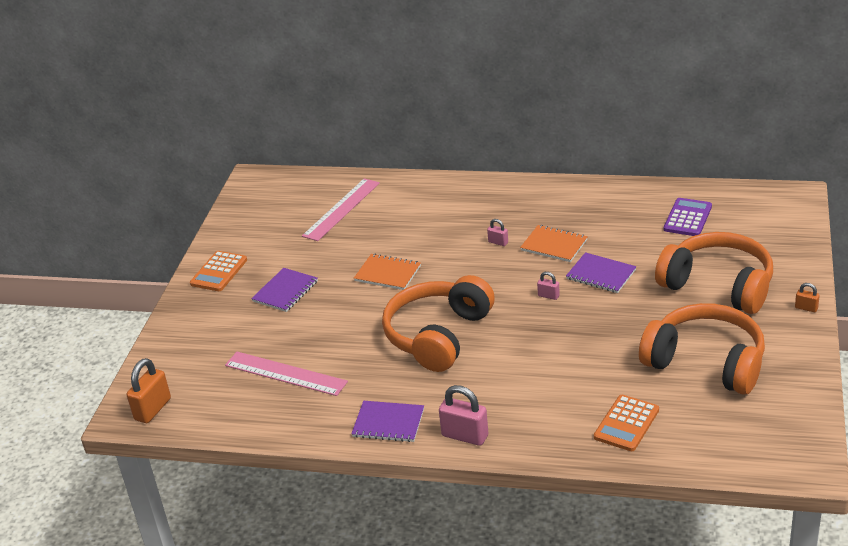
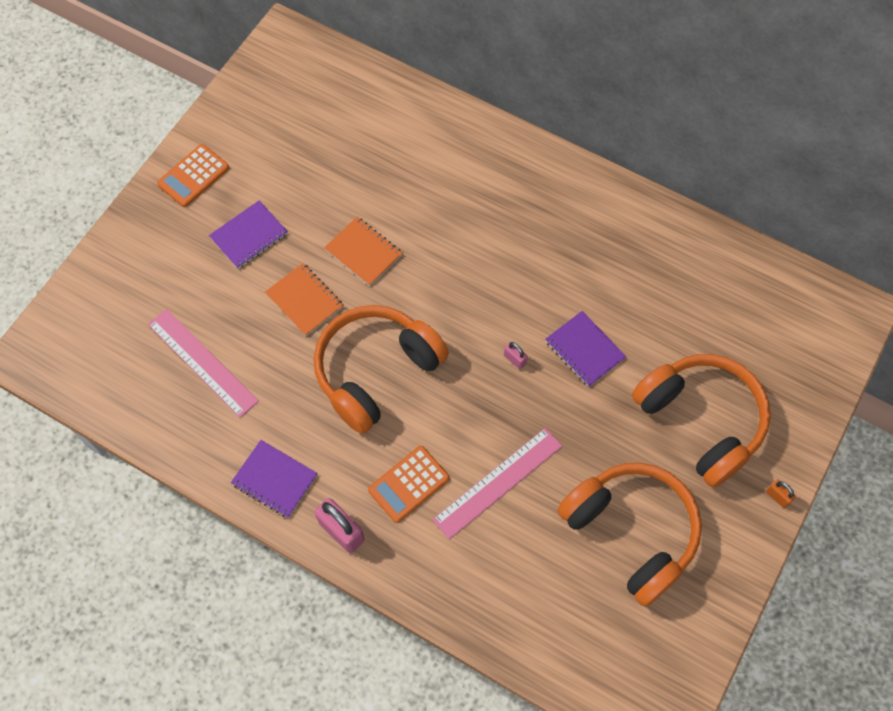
camera: 15 degrees right, 30 degrees up
(153, 409) = (57, 358): orange padlock -> none
(341, 209) = (356, 127): pink ruler -> pink ruler (498, 482)
(498, 242) = (499, 251): pink padlock -> none
(554, 245) = (556, 281): orange notebook -> orange notebook (304, 300)
(626, 424) = (508, 585): orange calculator -> orange calculator (409, 484)
(687, 218) = (720, 298): purple calculator -> none

